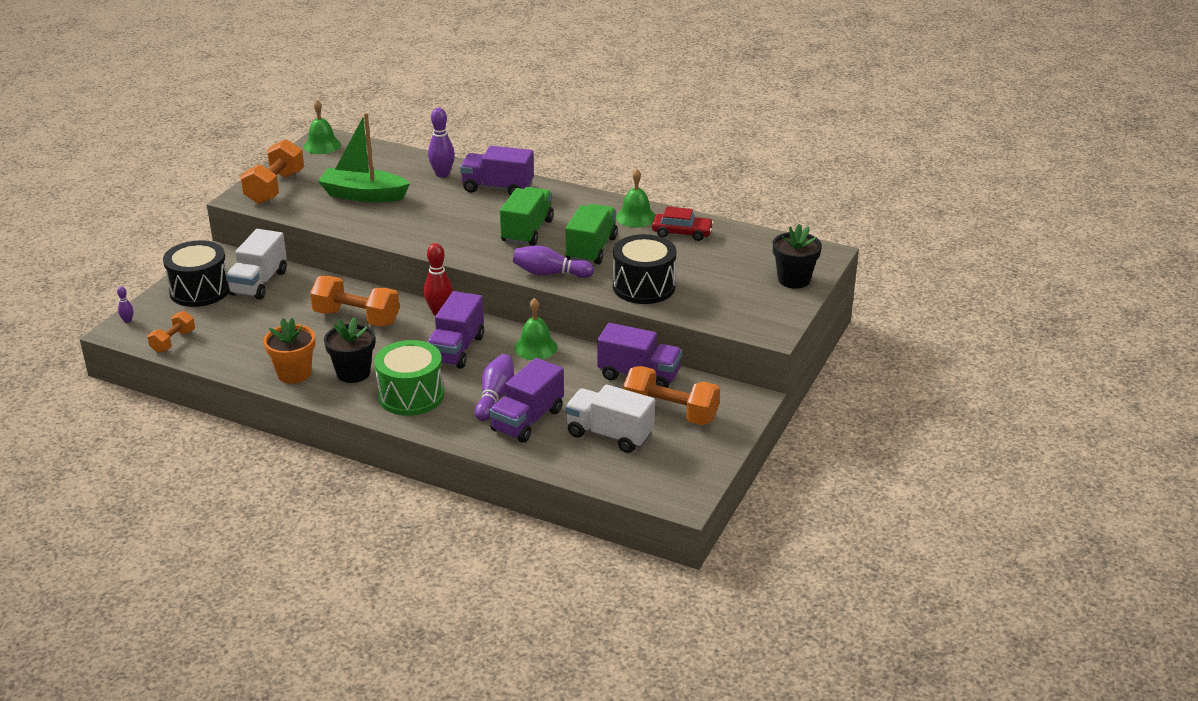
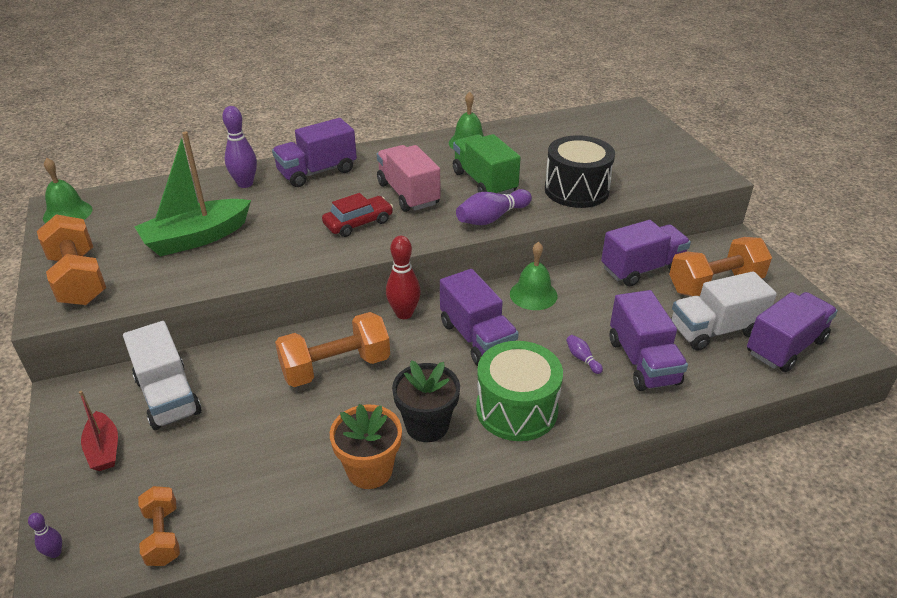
camera: 45 degrees left, 5 degrees up
(200, 290) = (104, 449): black drum -> red boat
(495, 396) = (582, 359): purple bowling pin -> purple bowling pin, size x0.50
(527, 231) = (408, 194): green truck -> pink truck
(636, 471) = (785, 346): none -> purple truck
(682, 233) = (522, 138): red car -> red car (358, 223)
(794, 280) = (651, 134): black flower pot -> none

